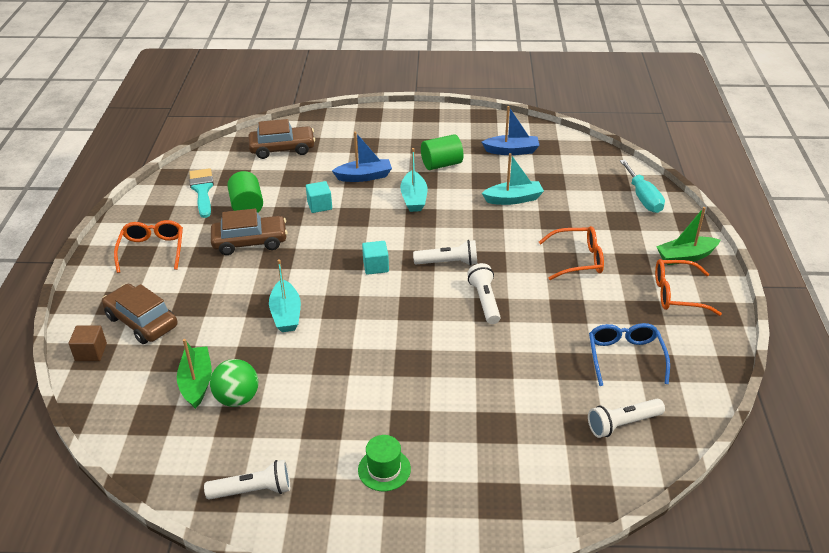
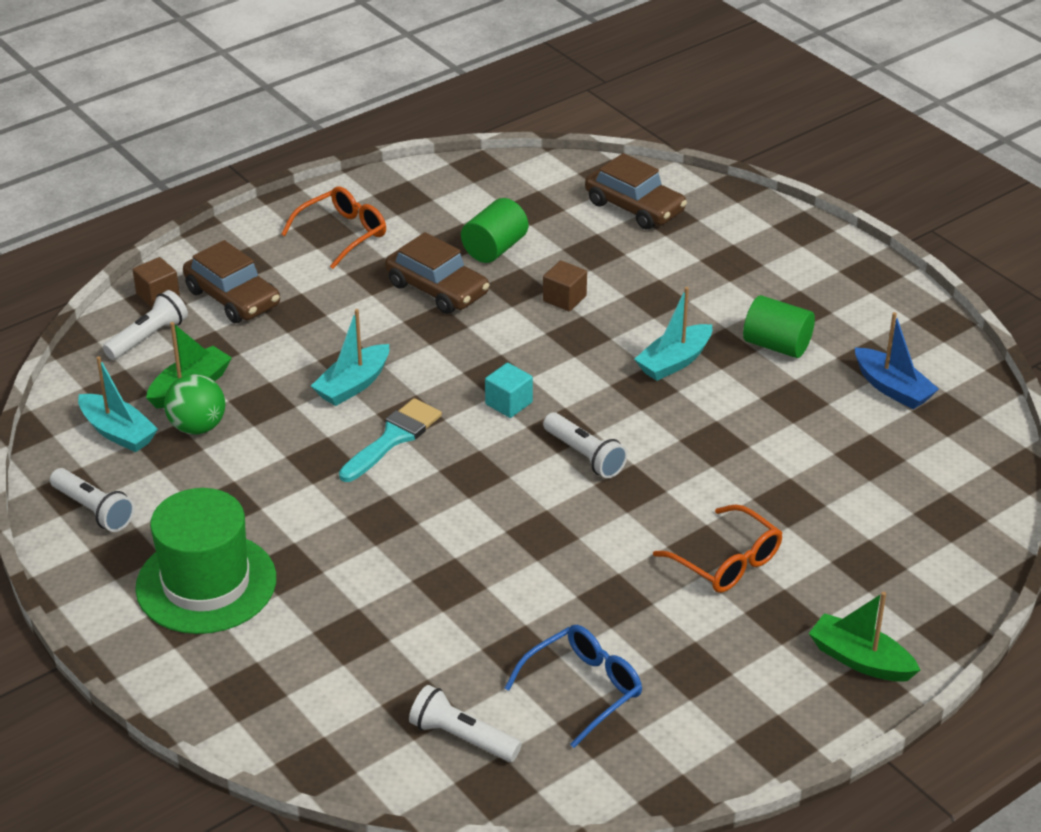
camera: 50 degrees right, 0 degrees up
(141, 321) = (233, 298): brown car -> brown car turned 135 degrees clockwise
(202, 190) = (481, 201): turquoise brush -> turquoise brush (393, 438)
(319, 205) = (564, 299): turquoise cube -> brown cube
(364, 176) = (665, 299): blue boat -> none
(384, 469) = (206, 583): green hat -> green hat, size x2.05
(485, 301) = (550, 521): white flashlight -> white flashlight (148, 337)
(513, 199) = (784, 444): turquoise boat -> turquoise boat (118, 432)
(643, 198) = (948, 560): turquoise screwdriver -> none
(677, 294) = (765, 684): orange glasses -> none

